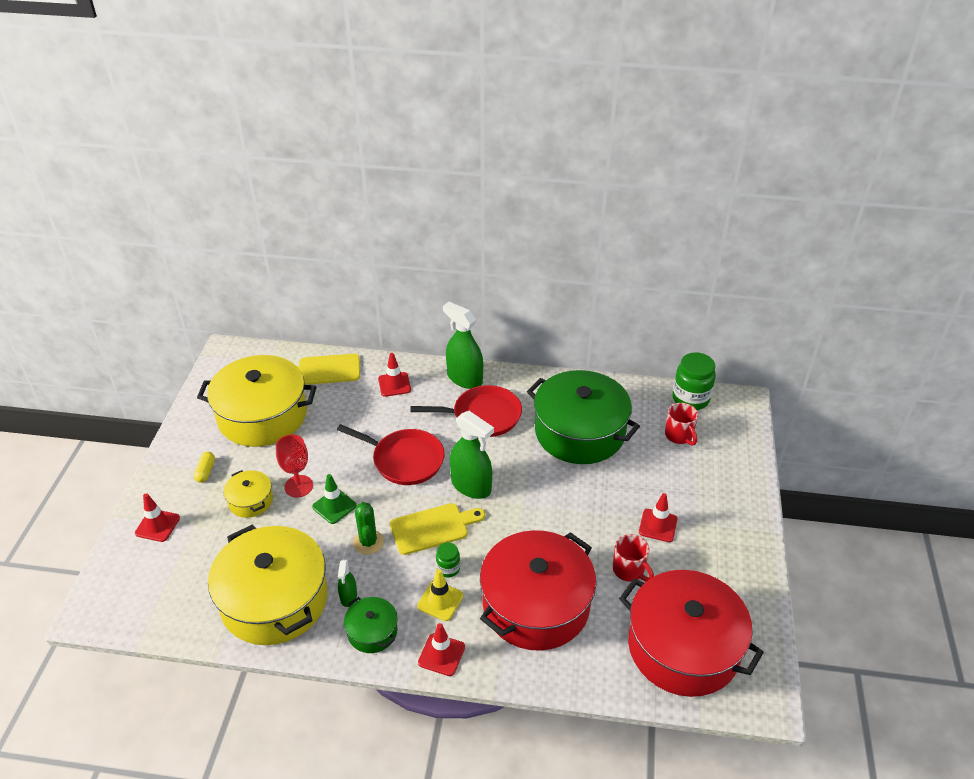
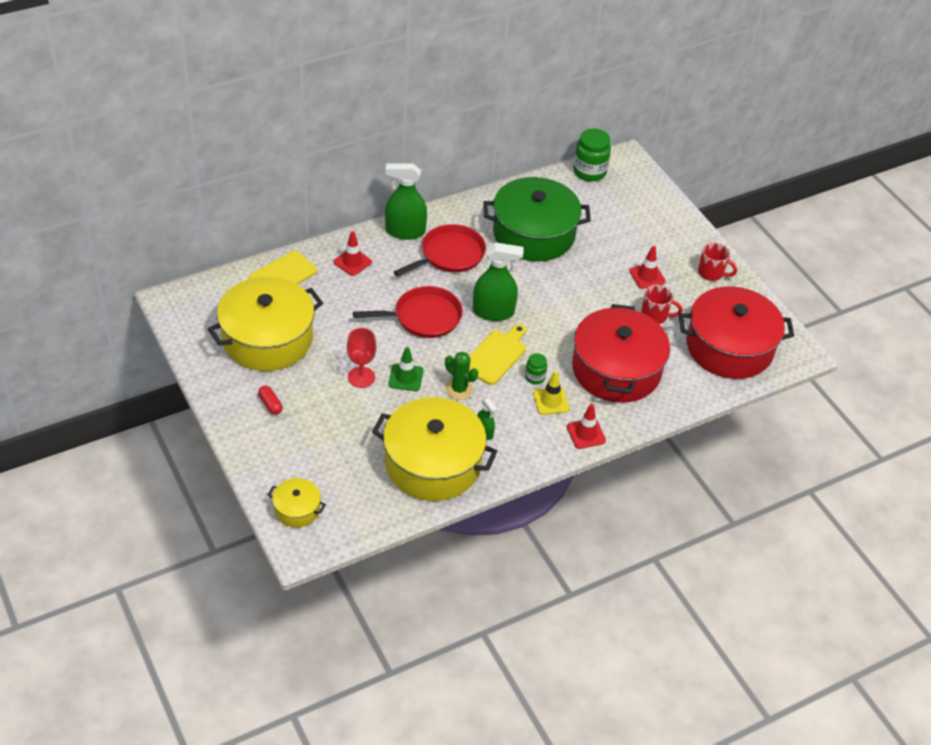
camera: 40 degrees left, 5 degrees up
(157, 525) = (279, 463): red traffic cone -> none
(205, 471) = (270, 404): yellow capsule -> red capsule
(250, 501) = (334, 407): yellow pot -> yellow pot (297, 509)
(372, 632) = (525, 445): green pot -> none
(679, 436) = (606, 204): red mug -> red mug (711, 273)

